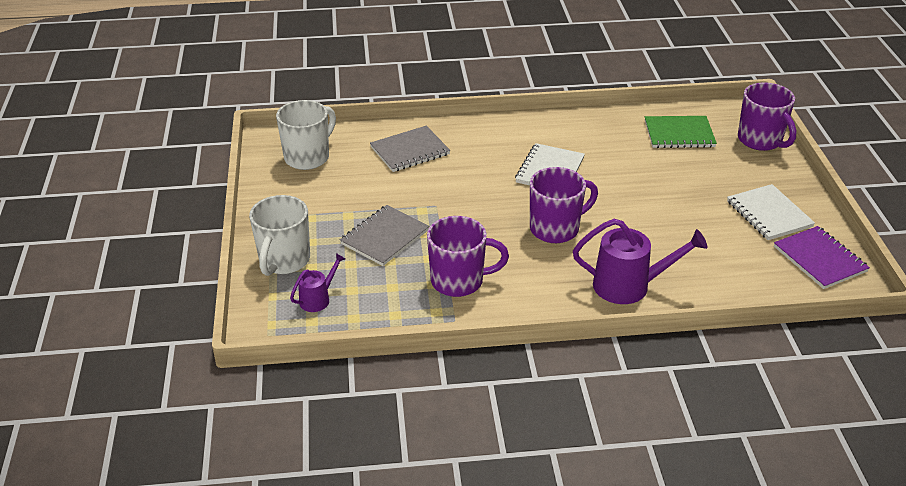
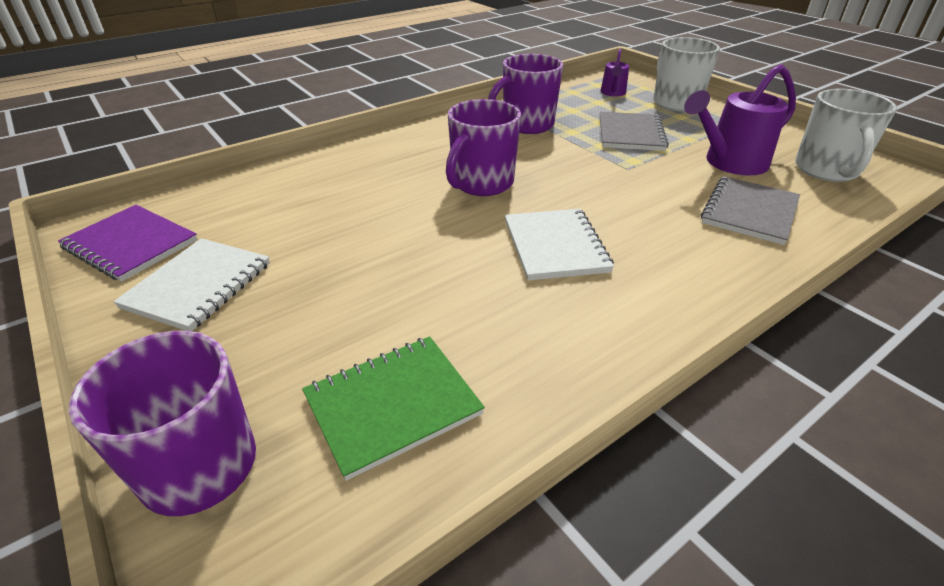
camera: 150 degrees right, 0 degrees up
(629, 286) = (369, 160): purple watering can -> purple watering can (730, 163)
(769, 214) = (198, 285): white notebook -> white notebook turned 75 degrees clockwise

